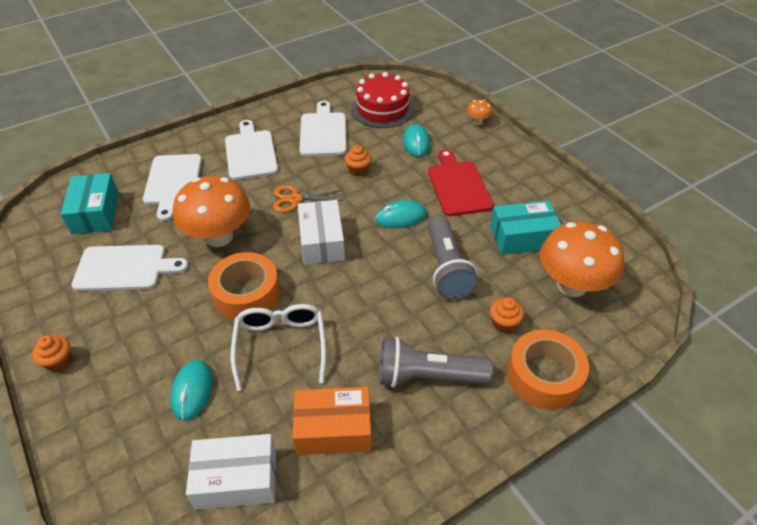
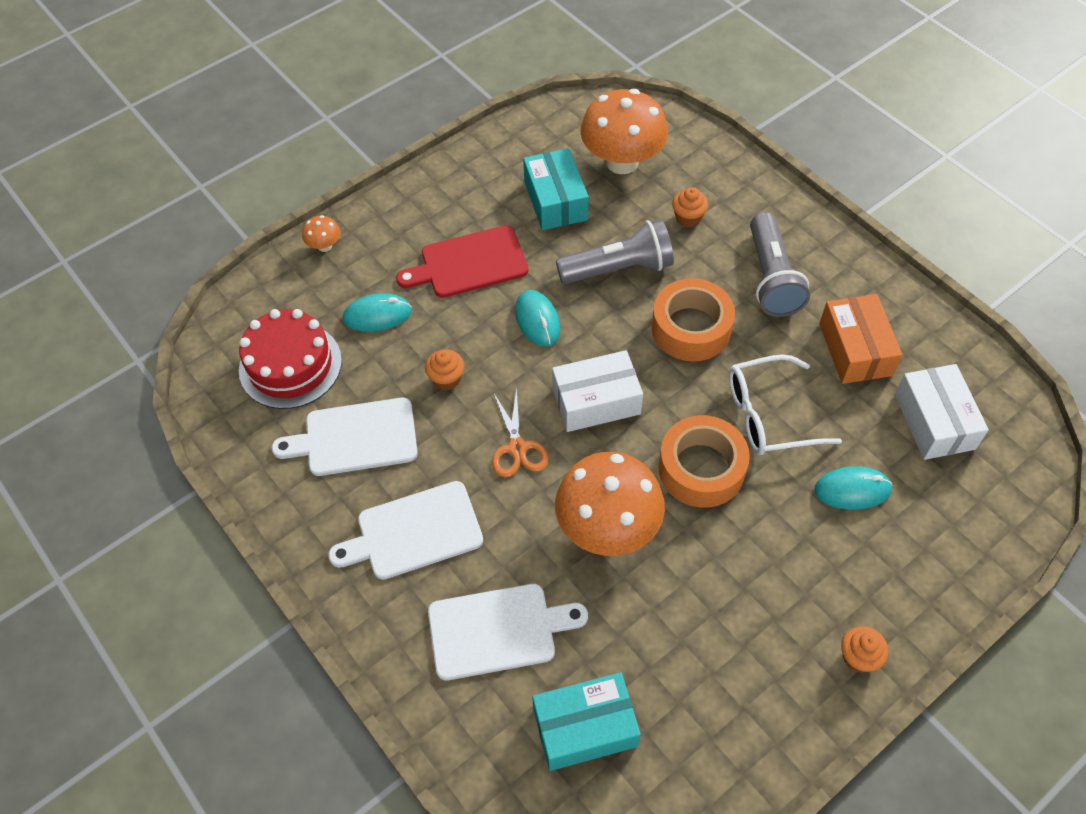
camera: 95 degrees left, 10 degrees up
(125, 268) = (690, 636): white cutting board -> none
(544, 376) = (745, 188): orange tape -> orange tape (691, 328)

